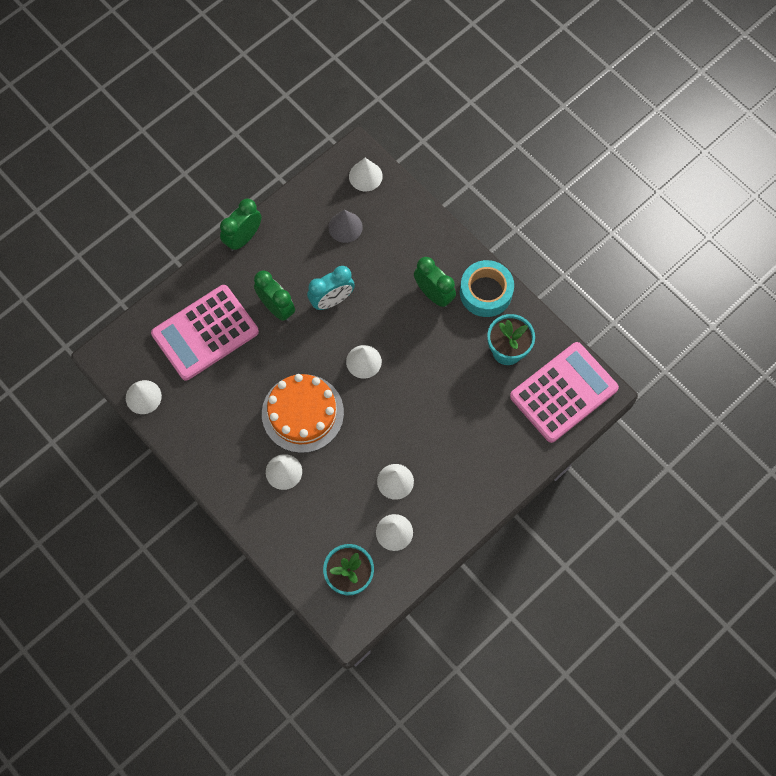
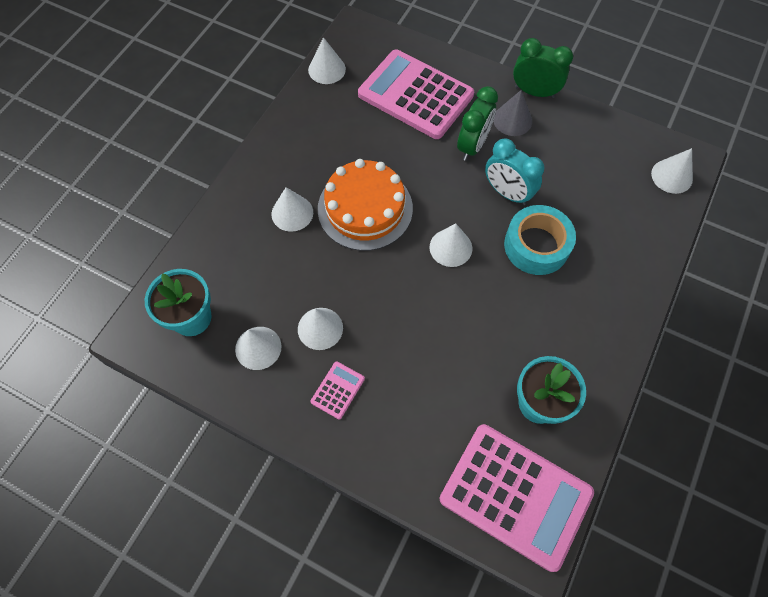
camera: 70 degrees right, 5 degrees down
(345, 227) = (600, 177): grey cone -> grey cone (512, 120)
(433, 294) = (568, 293): green clock -> none
(449, 484) = (337, 390): none -> pink calculator
(485, 292) = (602, 351): turquoise tape -> turquoise tape (536, 246)

